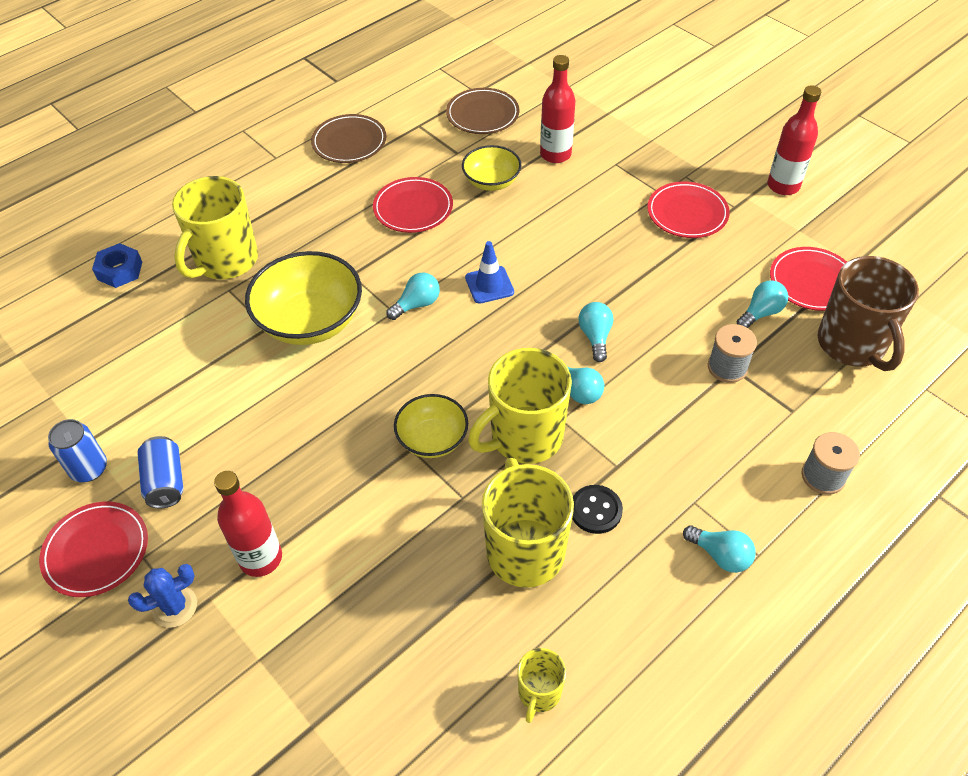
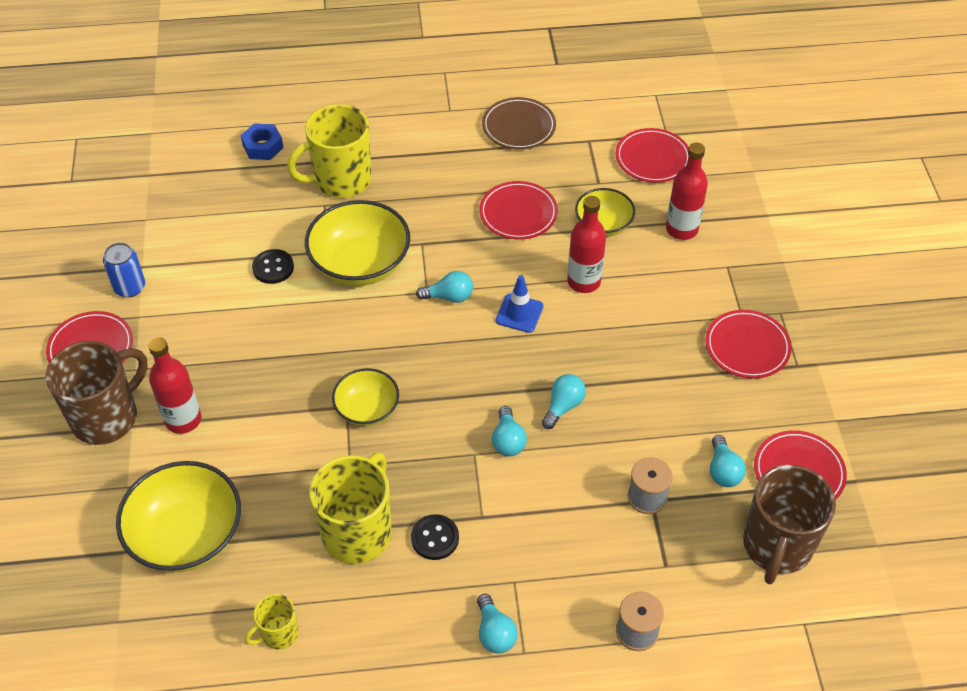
camera: 35 degrees right, 0 degrees up
(166, 482) = (168, 327): blue can -> none
(175, 607) = (107, 417): blue cactus -> brown mug
(227, 369) = (273, 268): none -> black button
(365, 664) = (187, 536): none -> yellow bowl
(482, 114) = (652, 158): brown plate -> red plate
(524, 437) = (434, 450): yellow mug -> none
(760, 313) = (723, 471): turquoise light bulb -> turquoise light bulb turned 90 degrees clockwise
(783, 186) = (864, 372): red bottle -> red bottle (584, 281)

